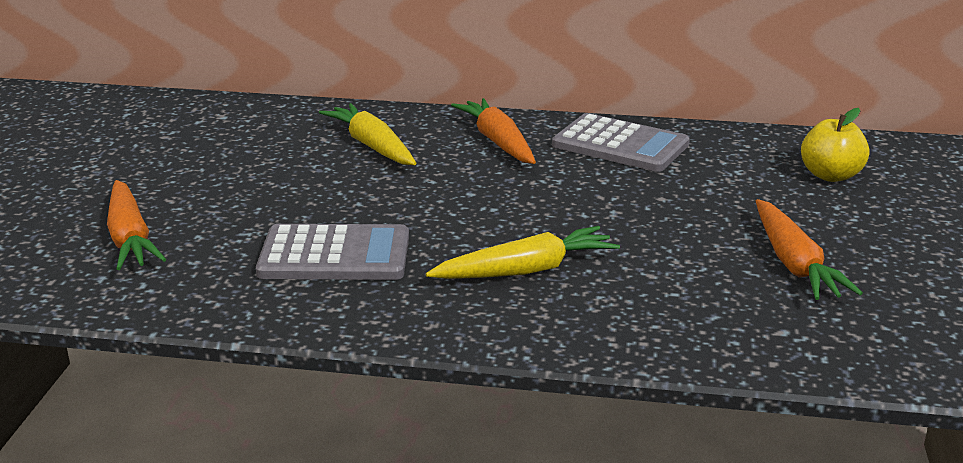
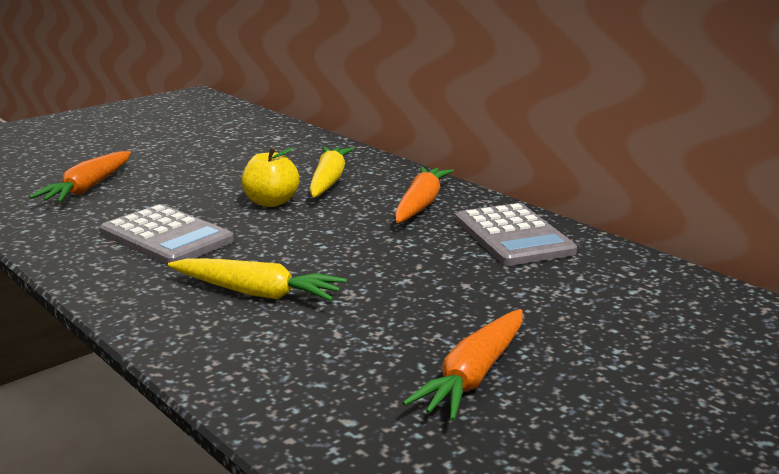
camera: 40 degrees right, 5 degrees down
(830, 175) = (665, 323): yellow apple -> yellow apple (271, 202)

